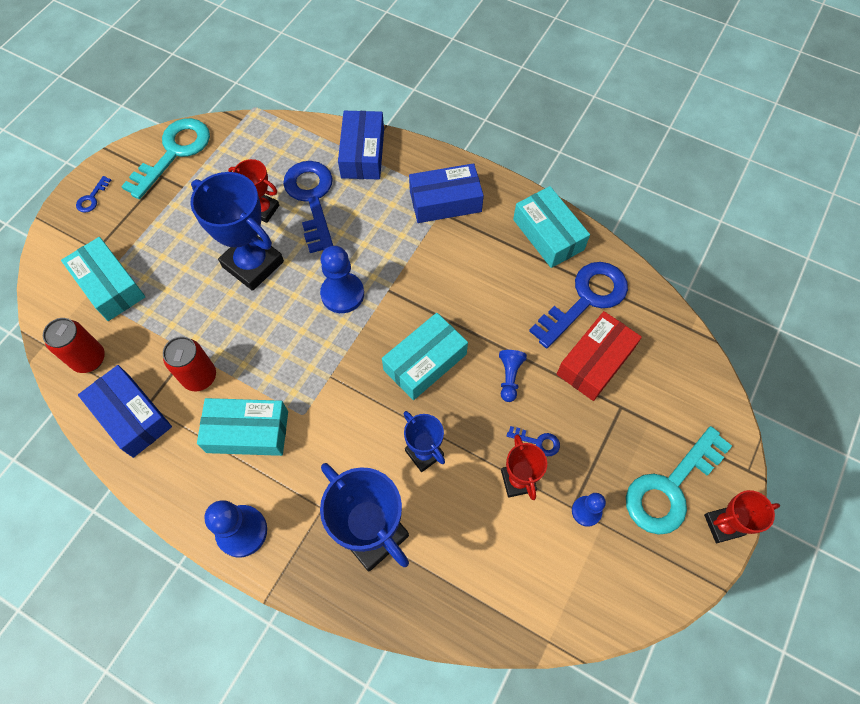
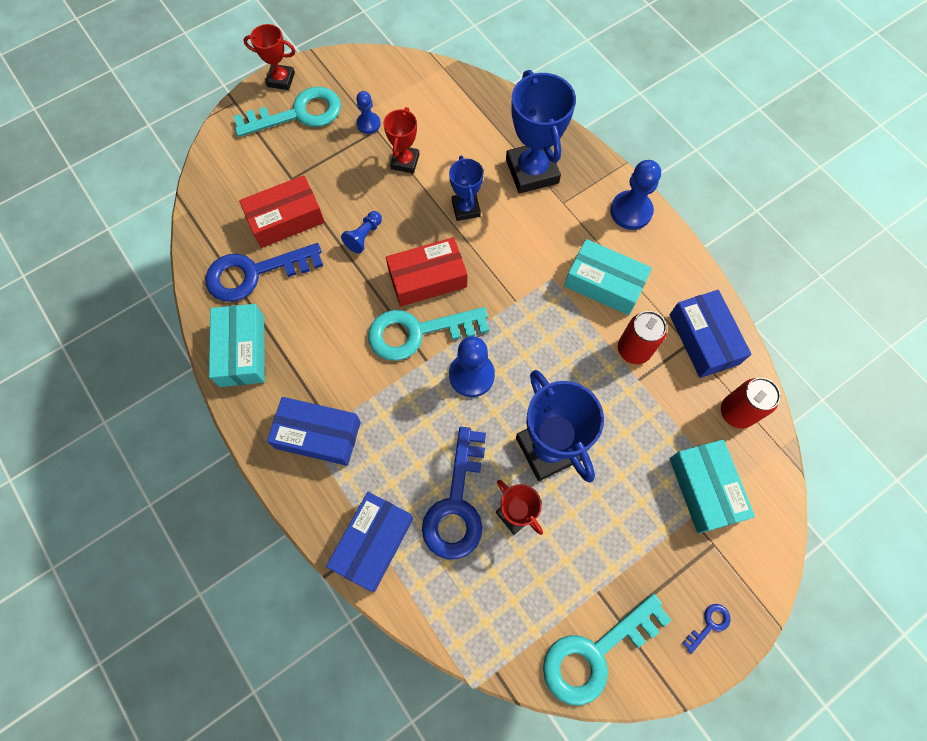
camera: 155 degrees left, 5 degrees up
(408, 310) = (418, 332): none -> turquoise key
(425, 362) = (427, 278): turquoise box -> red box
(537, 442) = (373, 181): blue key -> none

